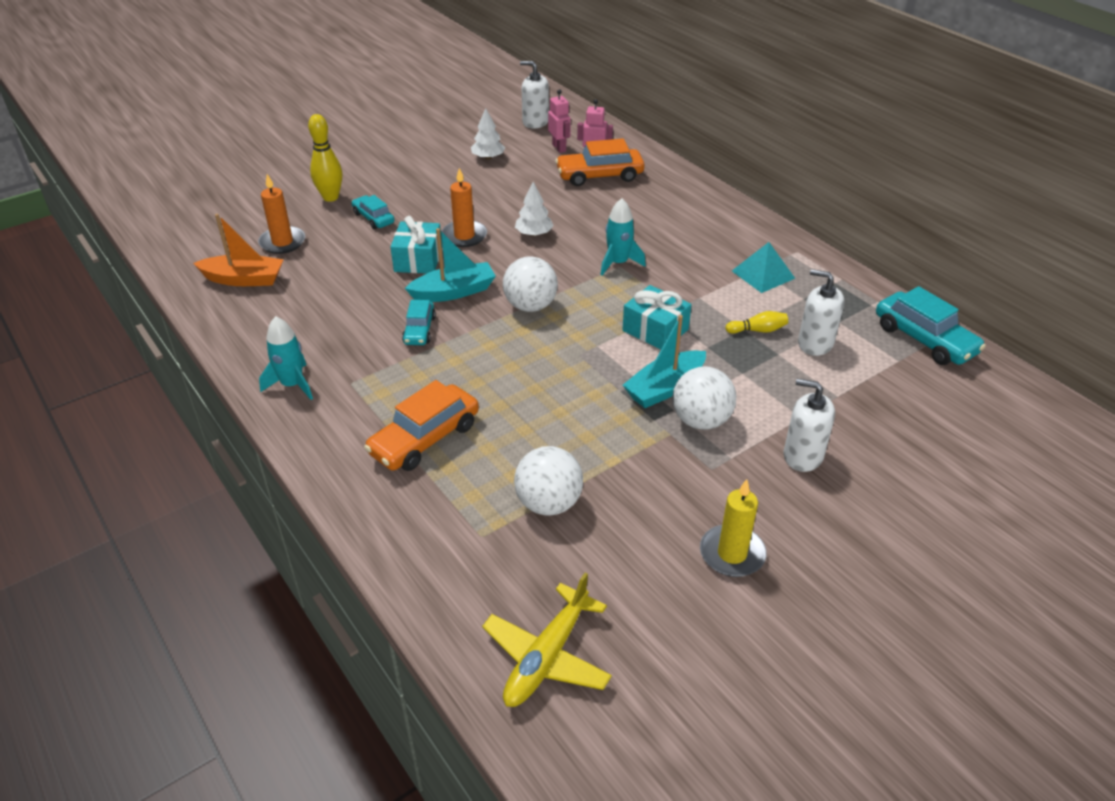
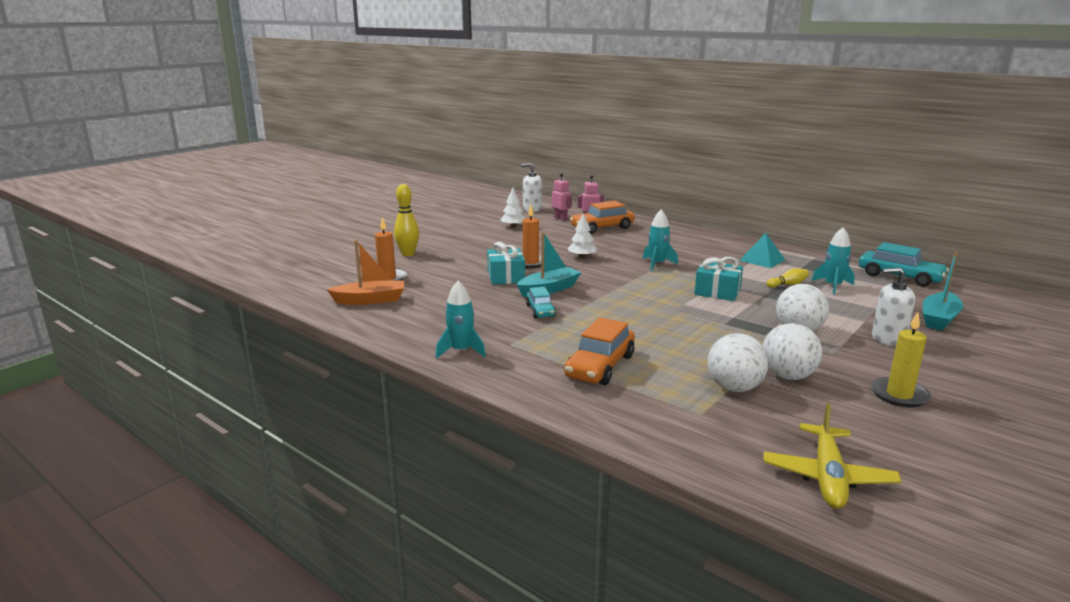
camera: 15 degrees left, 20 degrees down
(373, 218) = (451, 261): turquoise car -> none
(530, 306) = (614, 290): white ball -> white ball (787, 376)
(665, 388) = (755, 318): turquoise boat -> turquoise boat (939, 319)
(815, 343) = (833, 286): white soap dispenser -> turquoise rocket

